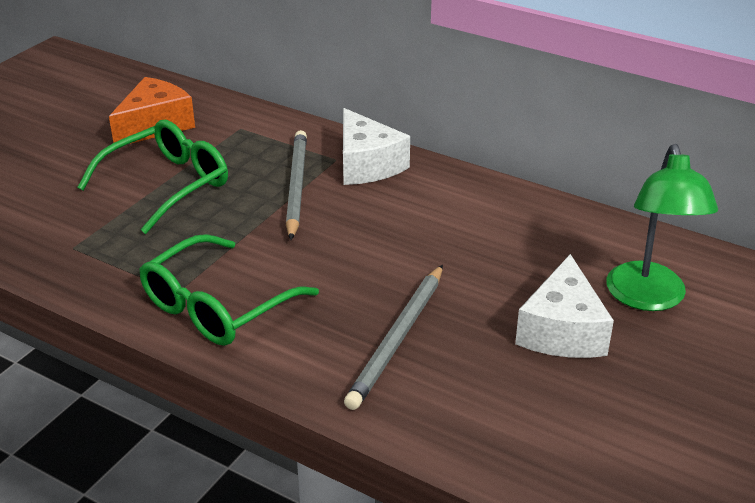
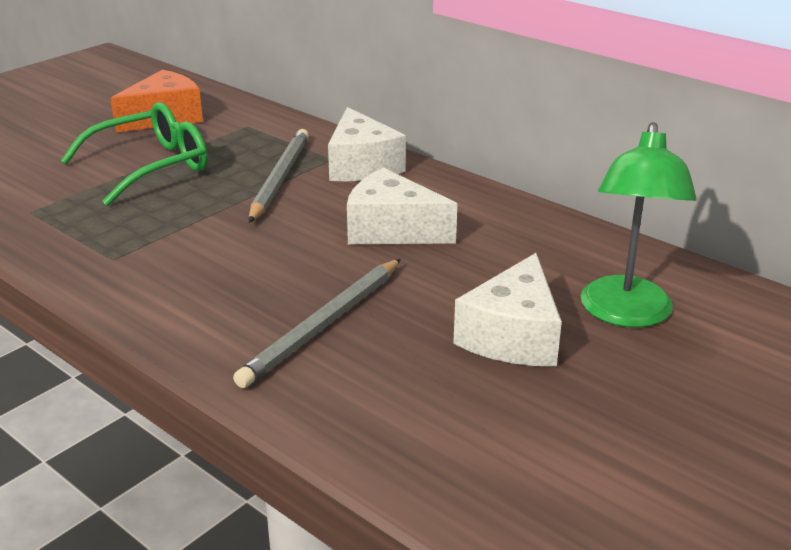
camera: 10 degrees right, 5 degrees down
(217, 306) = (146, 276): green glasses -> none
(420, 233) = (392, 230): none -> white cheese

